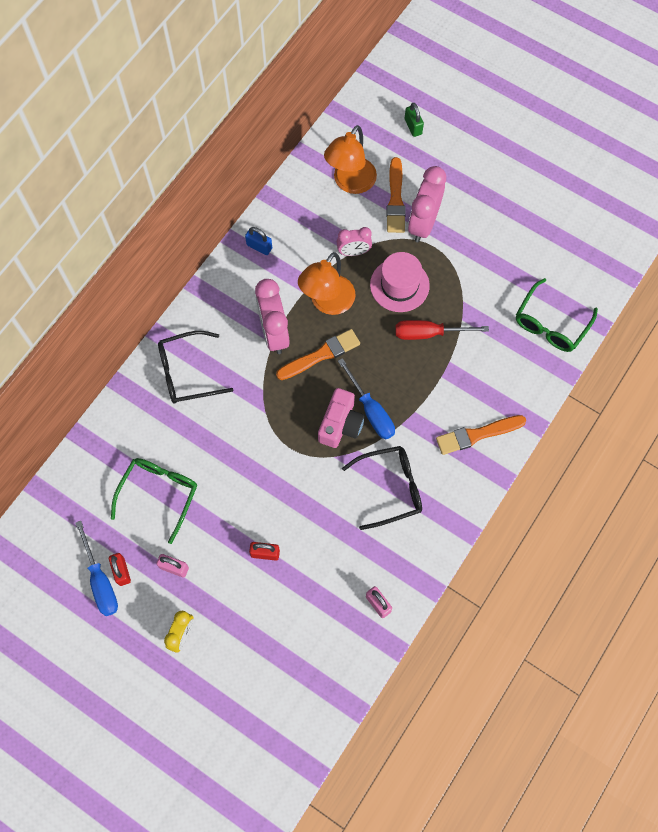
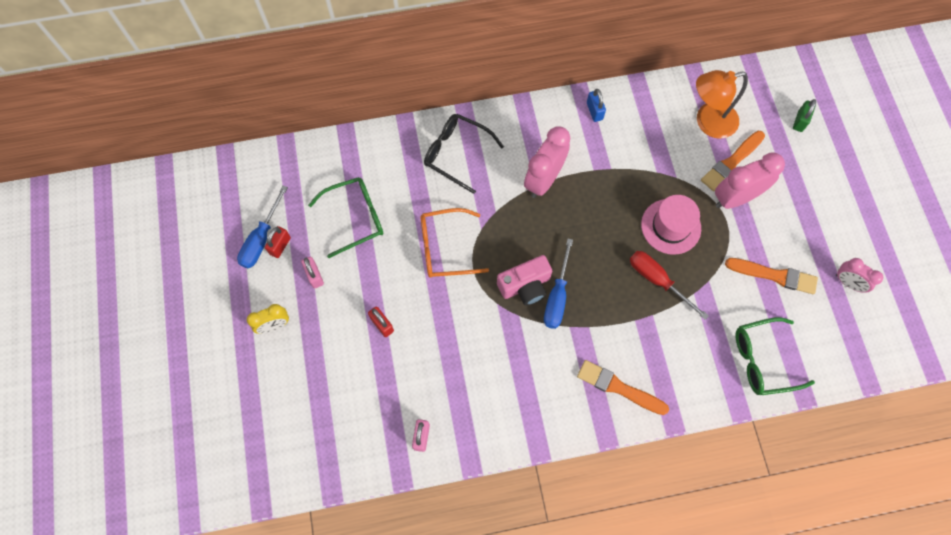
camera: 45 degrees right, 0 degrees up
(253, 452) = (445, 248): none -> orange glasses
(320, 355) = (560, 224): orange brush -> orange brush (774, 275)
(327, 303) = (603, 192): orange lamp -> none
(353, 252) = (660, 173): pink clock -> pink clock (848, 283)
(390, 488) = (514, 364): black glasses -> none

